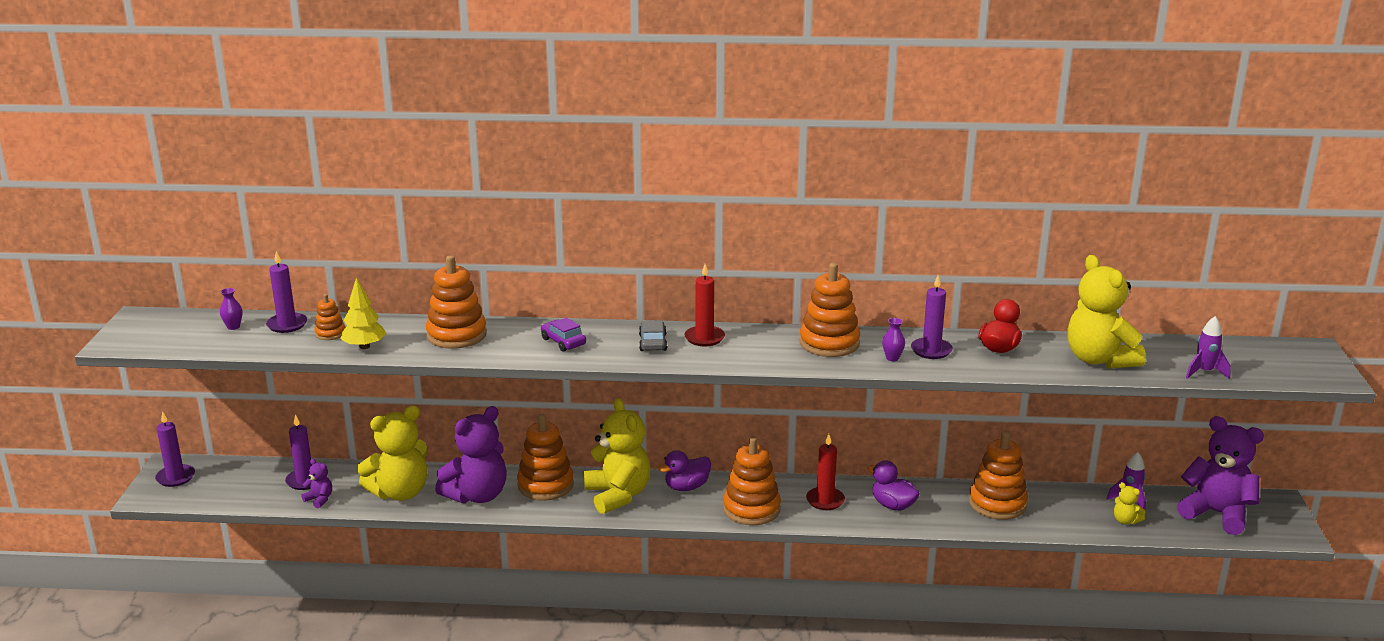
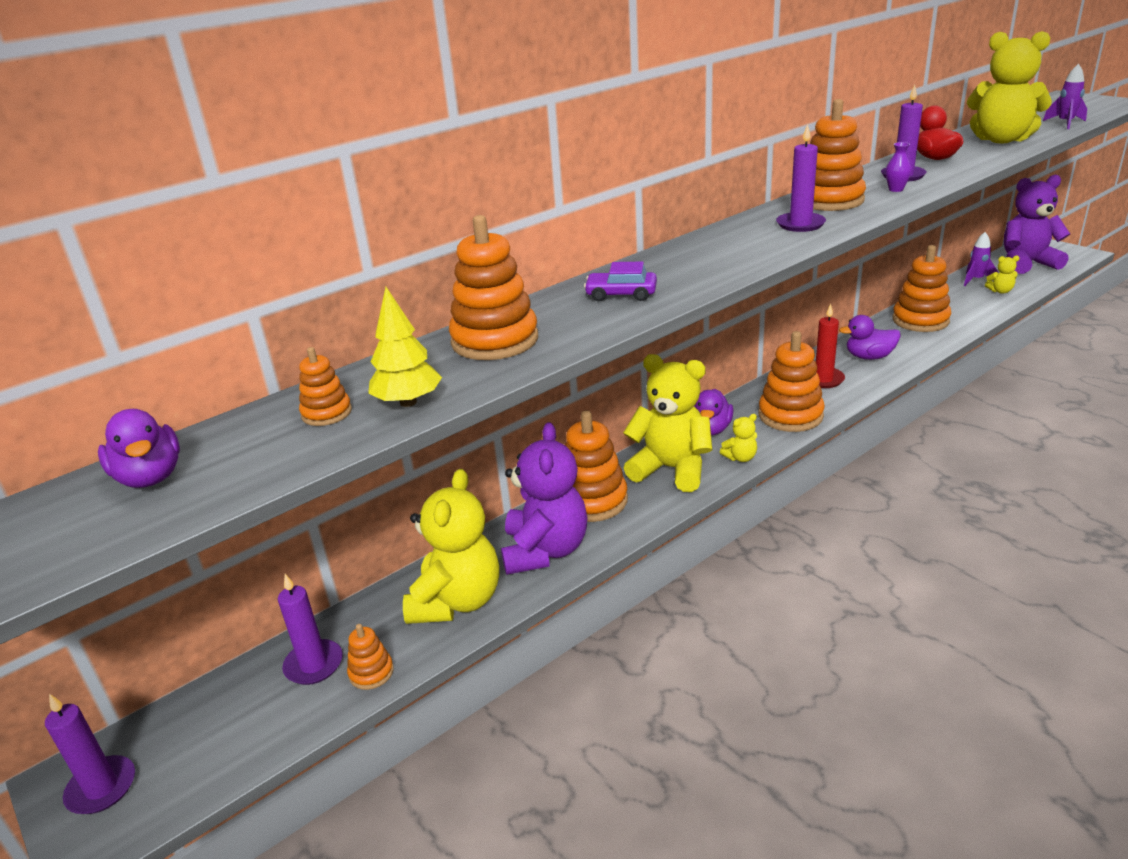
camera: 40 degrees left, 5 degrees up
(233, 327) = (150, 477): purple vase -> purple duck
(287, 325) = (237, 435): purple candle -> purple candle (800, 224)
(319, 499) = (371, 672): purple teddy bear -> orange stacking toy
(652, 343) = (702, 259): grey car -> none
(668, 514) = (740, 458): none -> yellow teddy bear
(704, 338) = (732, 237): red candle -> none

